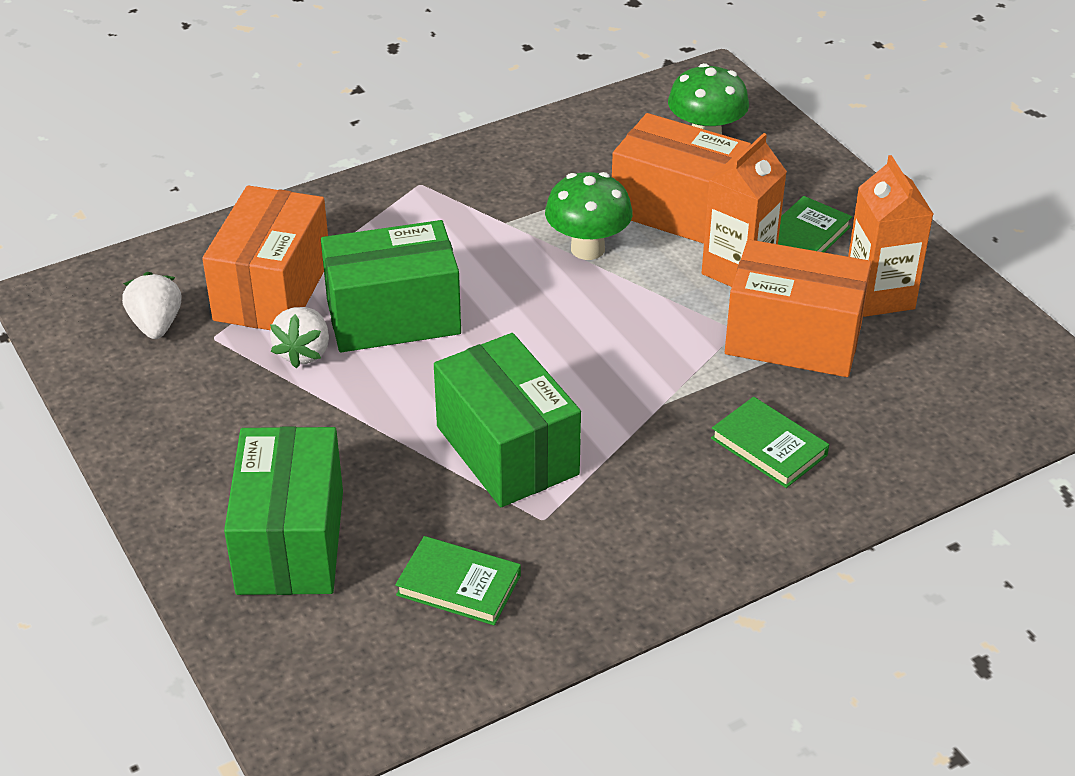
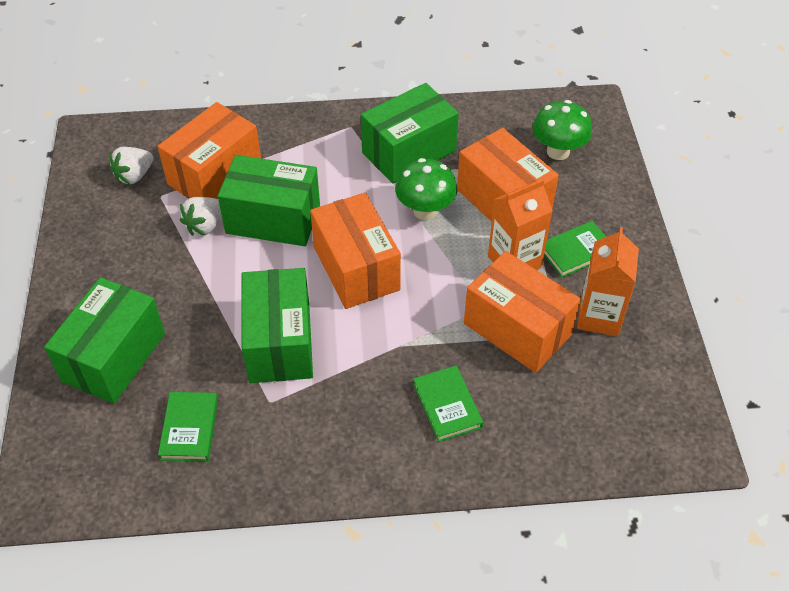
camera: 25 degrees right, 10 degrees up
(156, 325) = (134, 176): white strawberry -> white strawberry turned 150 degrees counterclockwise
(458, 585) = (189, 429): green book -> green book turned 45 degrees clockwise
(518, 190) = (409, 152): none -> green box
(545, 338) = (356, 268): none -> orange box

